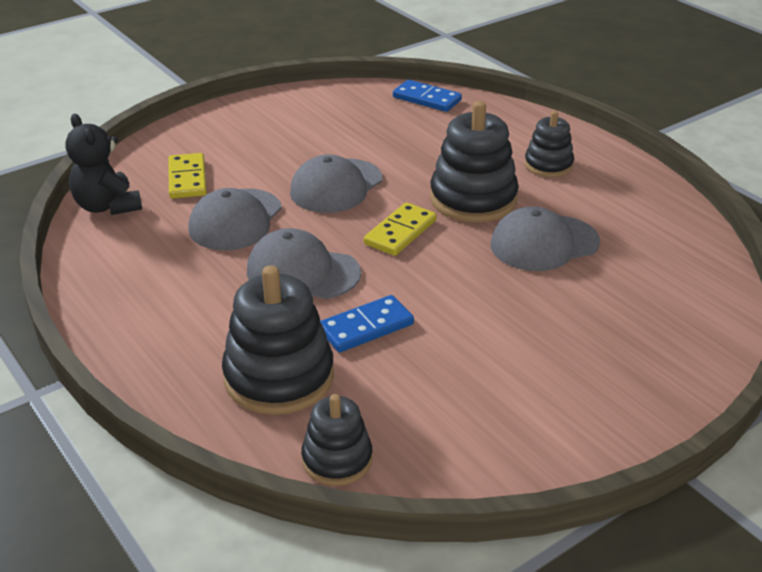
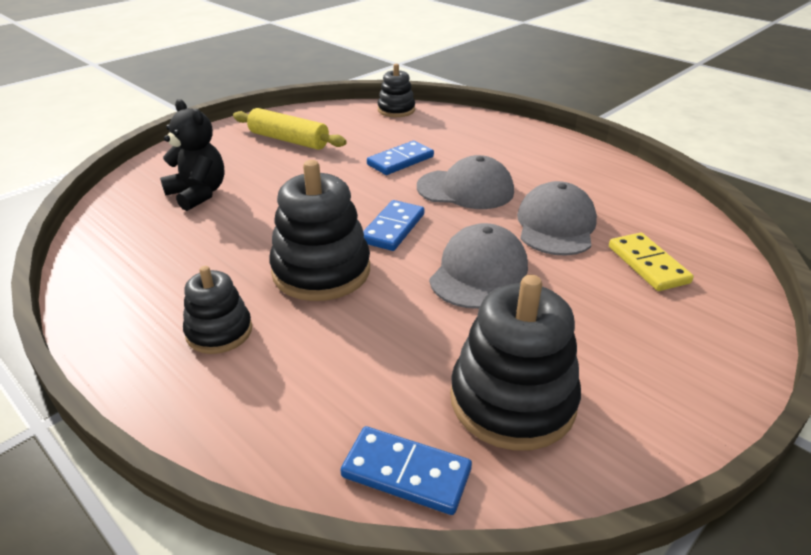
camera: 170 degrees right, 0 degrees up
(107, 206) = (689, 227): black teddy bear -> black teddy bear (198, 194)
(279, 377) = (446, 134): black stacking toy -> black stacking toy (512, 400)
(400, 232) = (393, 228): yellow domino -> blue domino
(527, 391) = (289, 140): none -> yellow rolling pin
(544, 243) = (253, 230): grey cap -> none

